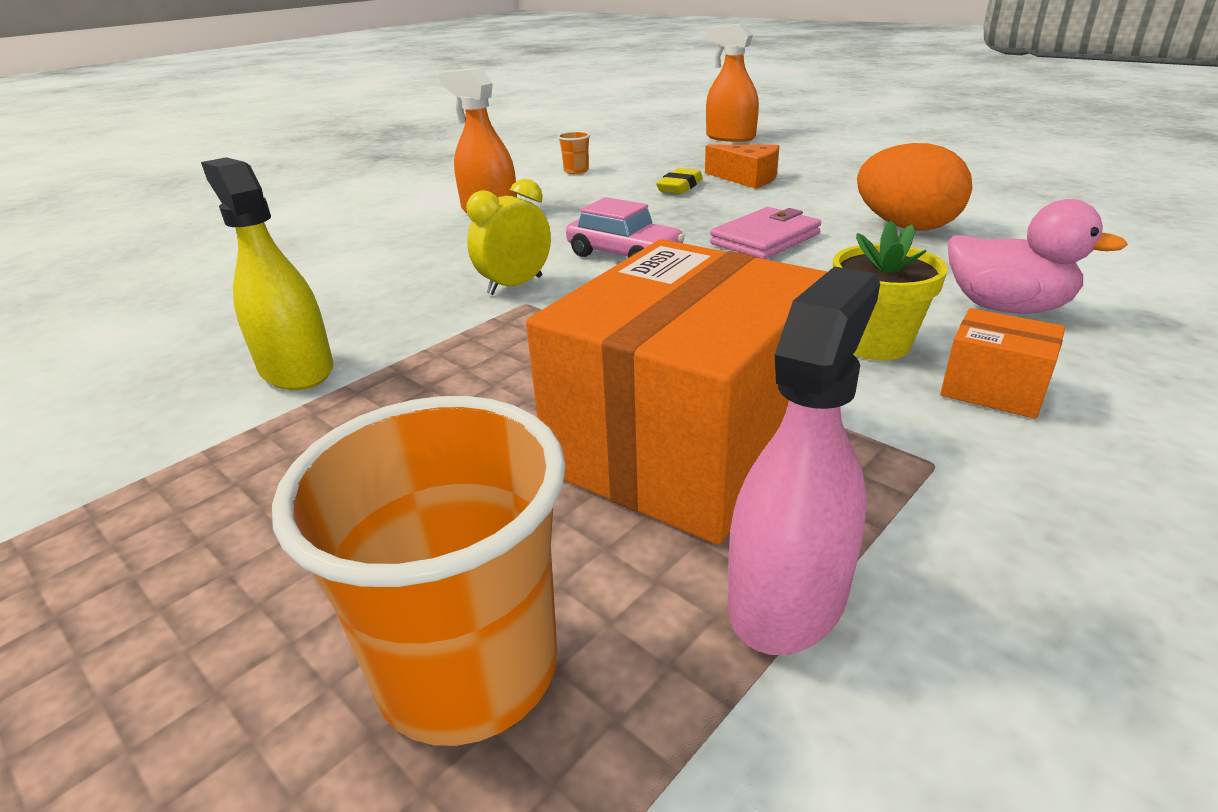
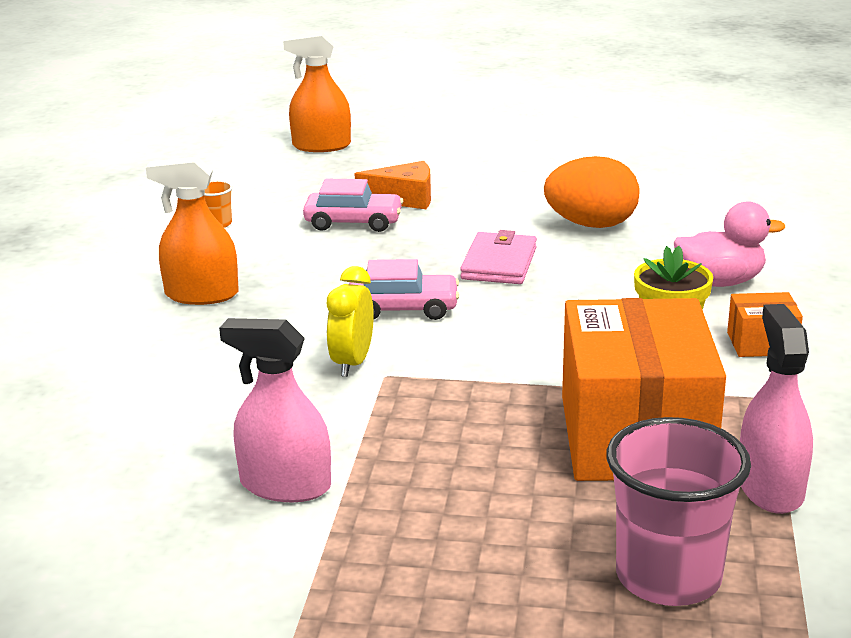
camera: 35 degrees left, 5 degrees down
(296, 369) = (285, 485): yellow spray bottle -> pink spray bottle
(468, 668) = (668, 577): orange cup -> pink cup
(679, 187) = (353, 222): yellow eraser -> pink car

